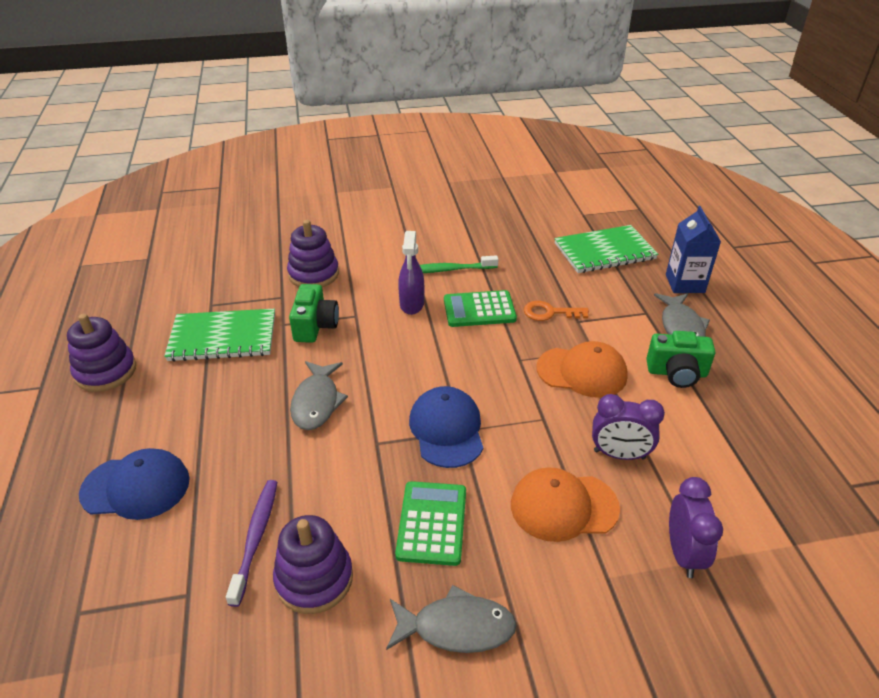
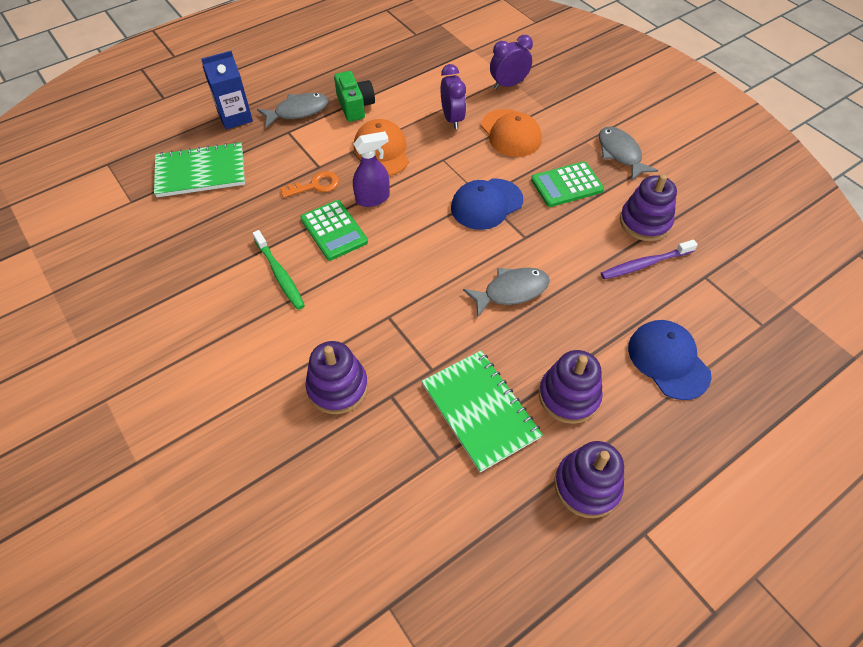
camera: 115 degrees left, 15 degrees up
(180, 394) = (568, 396): none -> purple stacking toy
(315, 326) = (420, 341): green camera -> none
(412, 304) = (349, 280): purple spray bottle -> purple spray bottle (373, 198)
(549, 312) = (315, 185): orange key -> orange key turned 90 degrees counterclockwise
(604, 251) = (201, 172): green notebook -> green notebook turned 60 degrees counterclockwise

